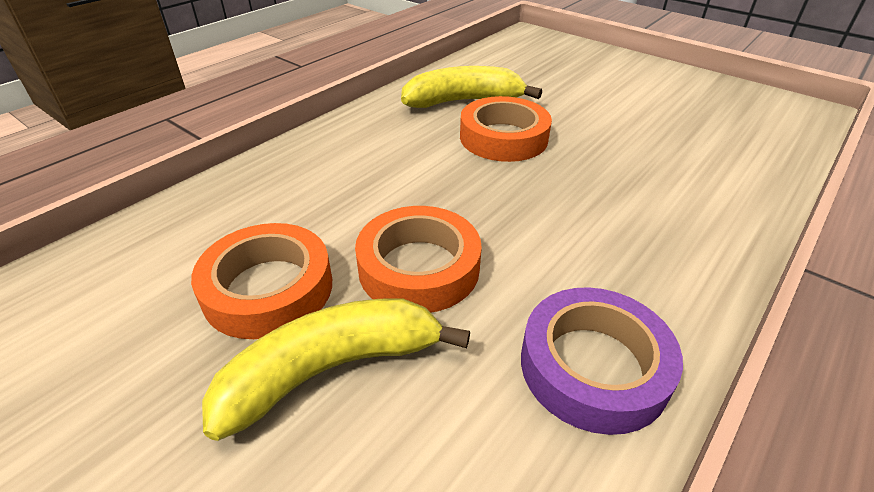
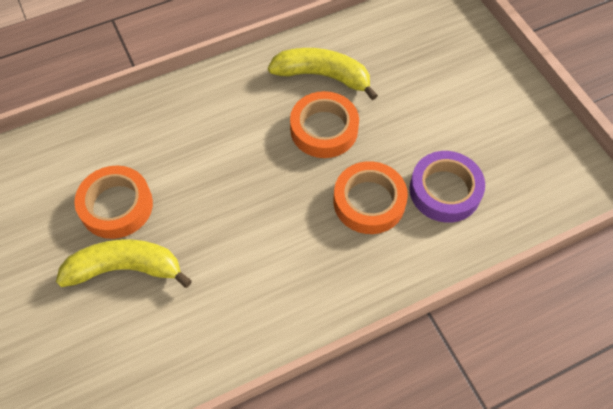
camera: 25 degrees right, 20 degrees up
(419, 267) = (200, 223): orange tape -> orange tape (369, 201)
(593, 366) = (247, 321): purple tape -> purple tape (445, 190)

